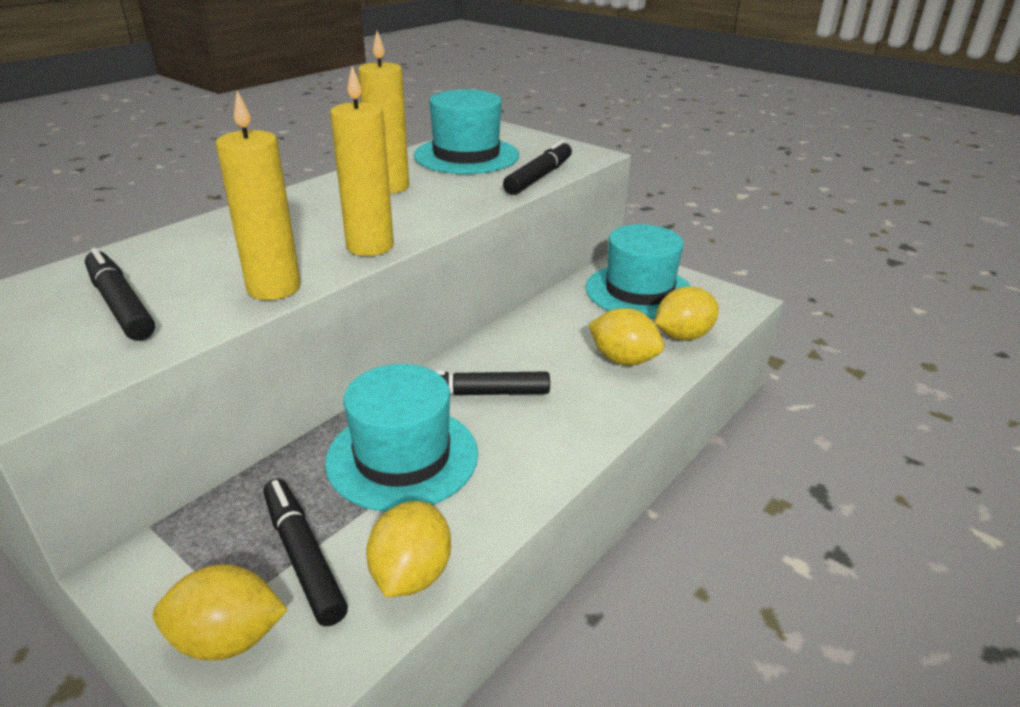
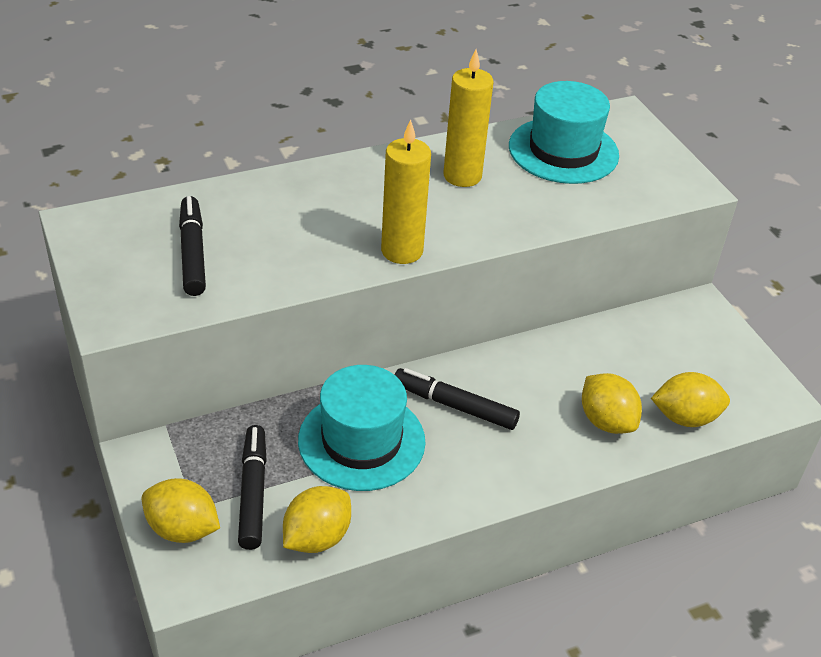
camera: 25 degrees right, 10 degrees up
(274, 288) = (304, 274): yellow candle -> none
(539, 177) = (612, 206): black marker -> none
(639, 291) = (683, 349): turquoise hat -> none

